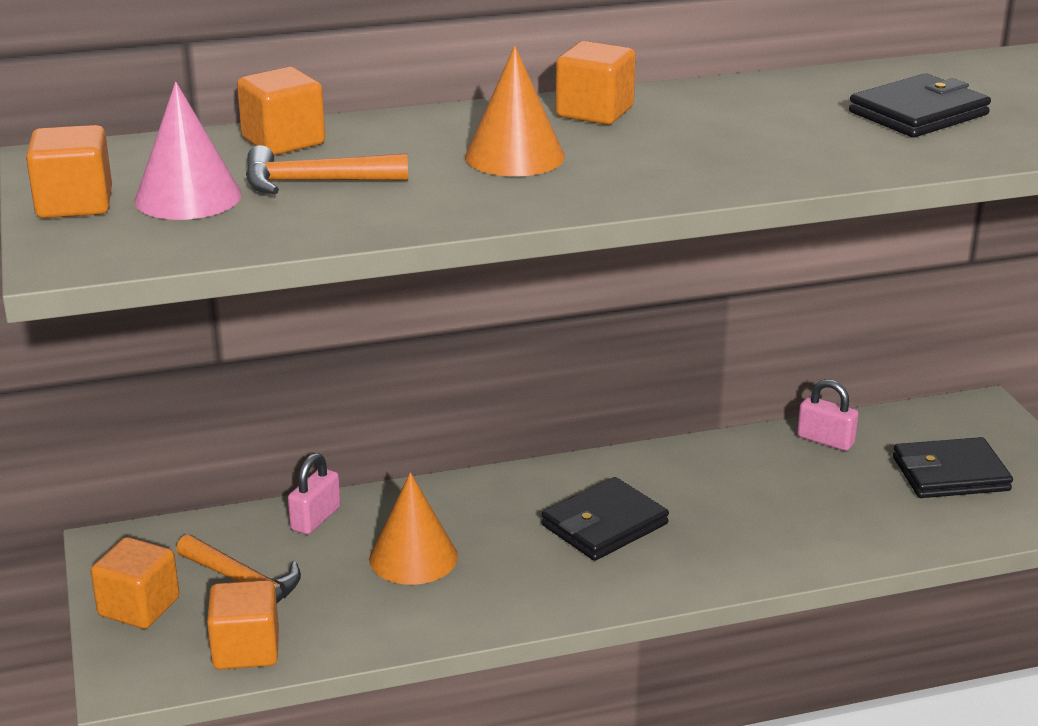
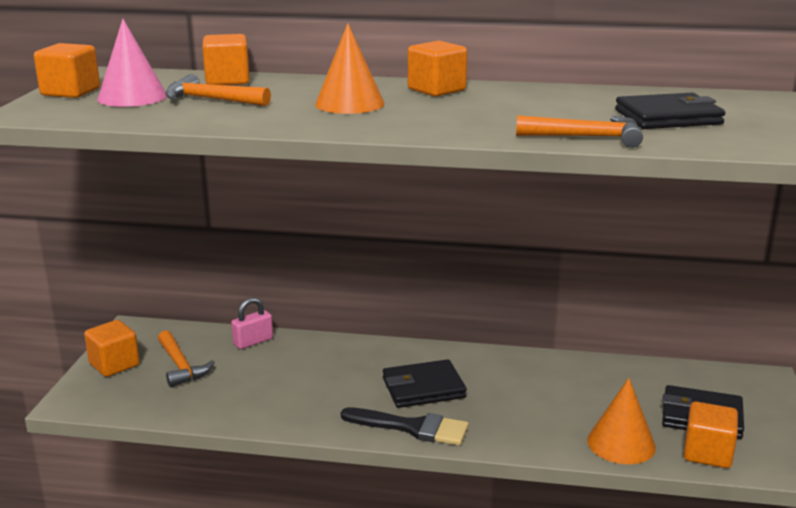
camera: 25 degrees right, 5 degrees down
(246, 649) = (147, 403): orange cube -> orange cube (707, 453)
(413, 557) = (288, 377): orange cone -> orange cone (621, 443)
(635, 582) = (412, 427): none -> black brush
(825, 440) = (623, 373): pink padlock -> none
(868, 162) = (587, 137): none -> orange hammer

